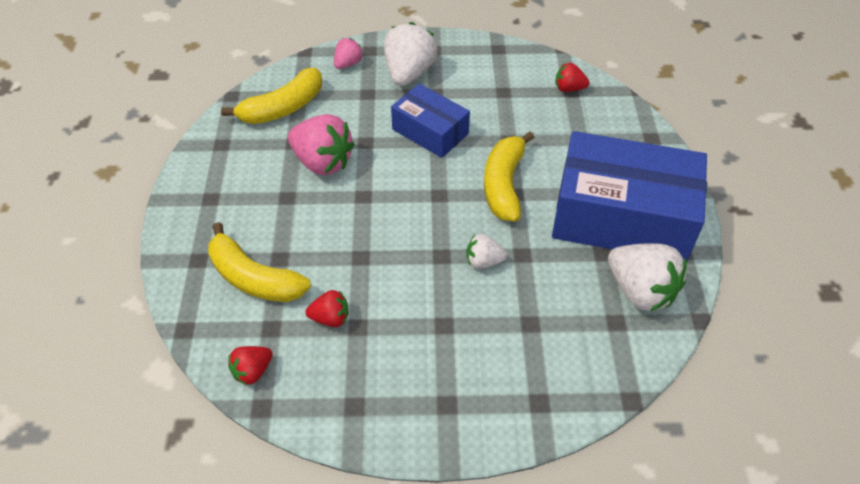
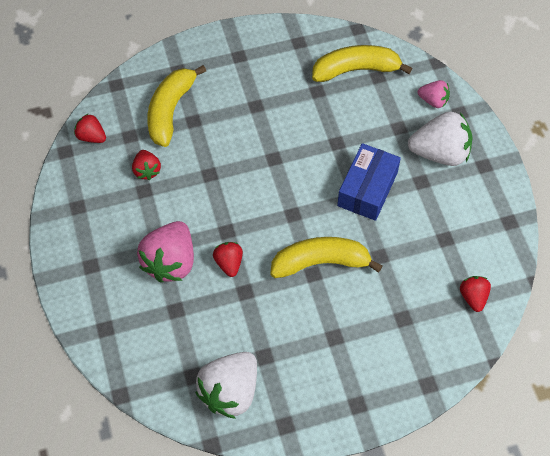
camera: 75 degrees right, 10 degrees up
(283, 108) = (356, 70): yellow banana -> yellow banana turned 135 degrees clockwise
(322, 162) = (302, 118): pink strawberry -> pink strawberry (170, 262)
(483, 261) = (229, 263): white strawberry -> red strawberry
(622, 217) = (312, 367): blue box -> none

